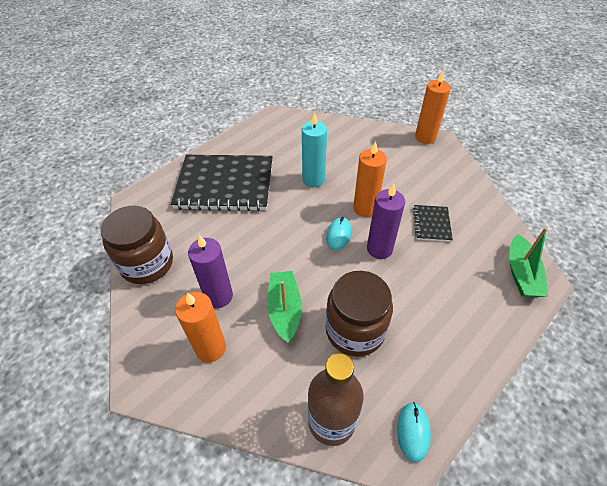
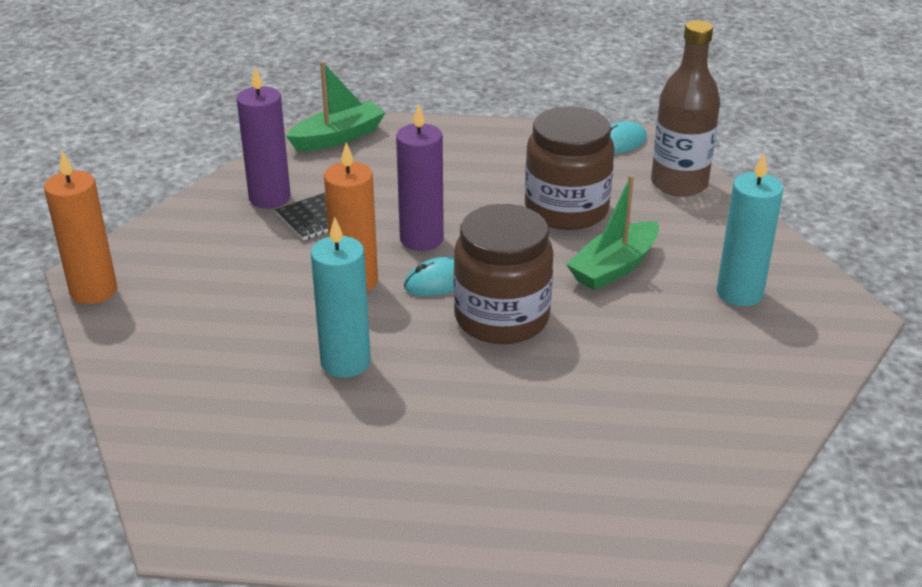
camera: 130 degrees left, 15 degrees down
(147, 263) = (738, 433): brown jar -> brown jar (501, 318)
(211, 348) = (739, 293): orange candle -> turquoise candle
(218, 296) = (676, 328): purple candle -> purple candle (270, 198)
(225, 185) = (481, 462): black notebook -> none

